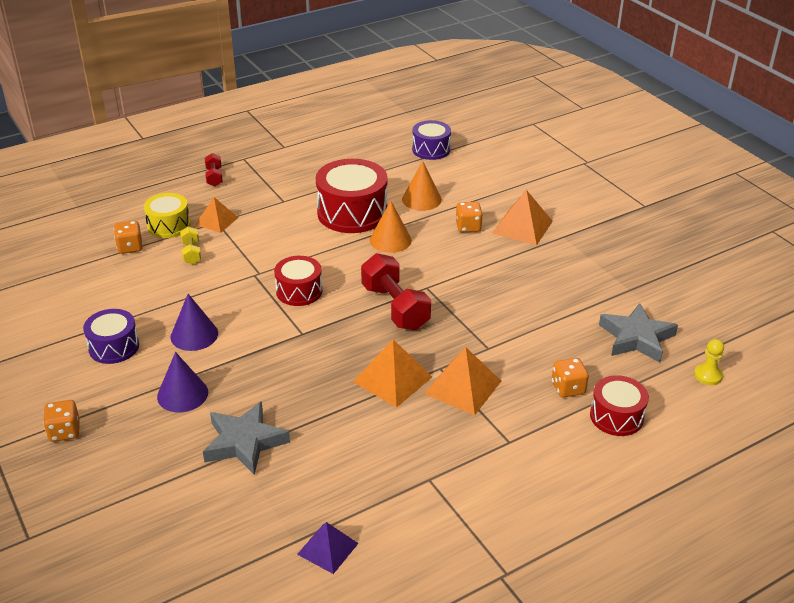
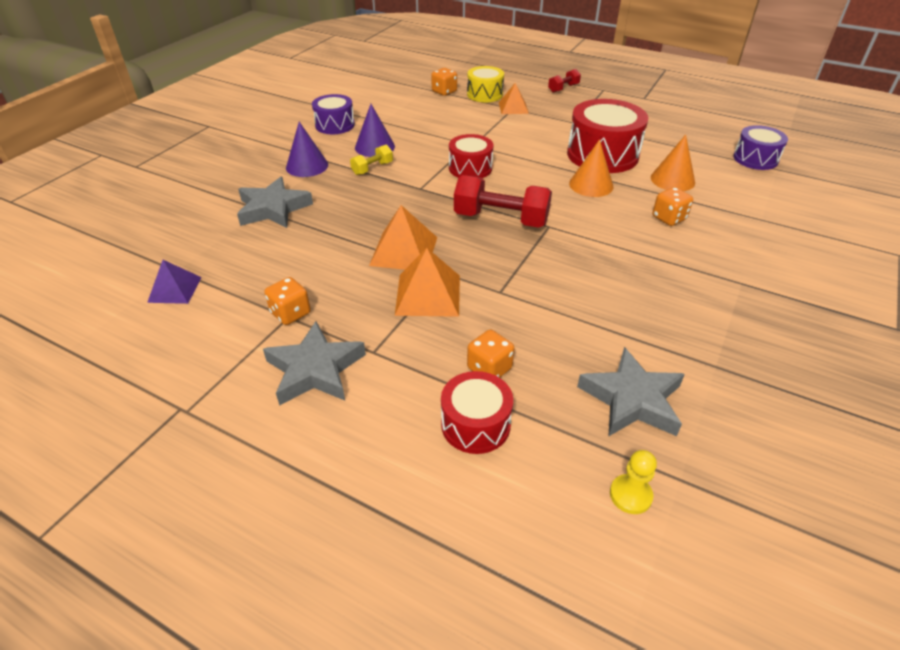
camera: 60 degrees right, 5 degrees up
(64, 431) = (239, 141): orange dice -> orange dice (290, 313)
(191, 253) = (464, 113): yellow dumbbell -> yellow dumbbell (372, 168)
(395, 307) = (501, 219): red dumbbell -> red dumbbell turned 75 degrees clockwise
(508, 481) = (315, 370): none -> grey star
(522, 227) = (718, 250): orange pyramid -> none

